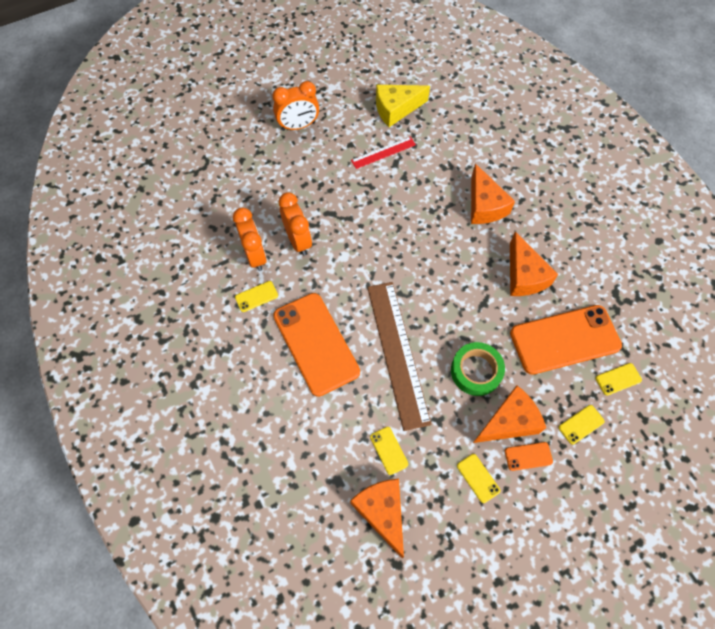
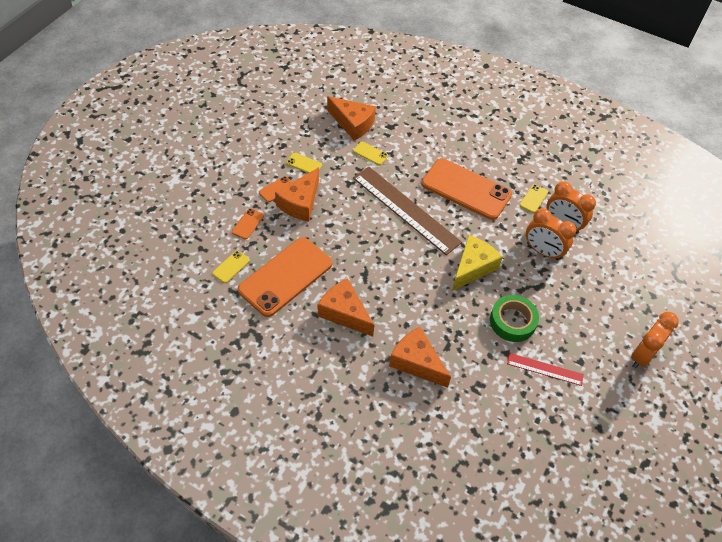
camera: 145 degrees right, 10 degrees down
(383, 152) = (545, 369): red ruler -> red ruler turned 75 degrees clockwise
(396, 109) = (574, 428): yellow cheese -> yellow cheese (472, 268)
(476, 371) = (342, 223): green tape -> green tape (512, 321)
(581, 424) = (248, 224): yellow phone -> orange phone

